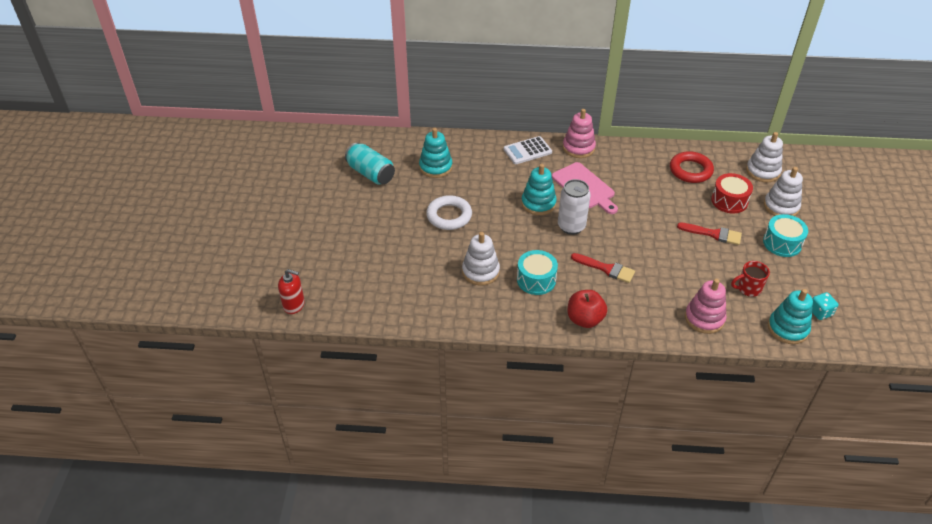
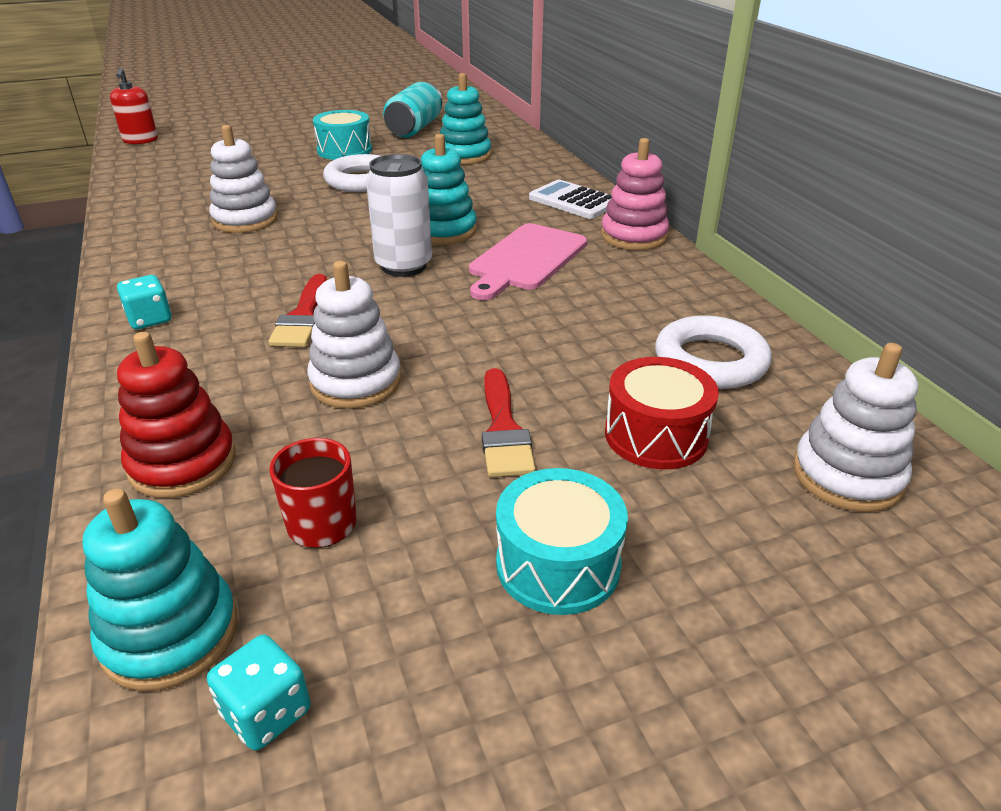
camera: 65 degrees right, 10 degrees down
(536, 280) = (243, 261): turquoise drum -> turquoise drum (344, 150)
(585, 319) = (150, 319): red apple -> turquoise dice
(690, 170) = (710, 361): red ring -> white ring
(704, 318) = (182, 463): pink stacking toy -> red stacking toy
(781, 206) = (726, 537): white stacking toy -> white stacking toy (356, 382)

